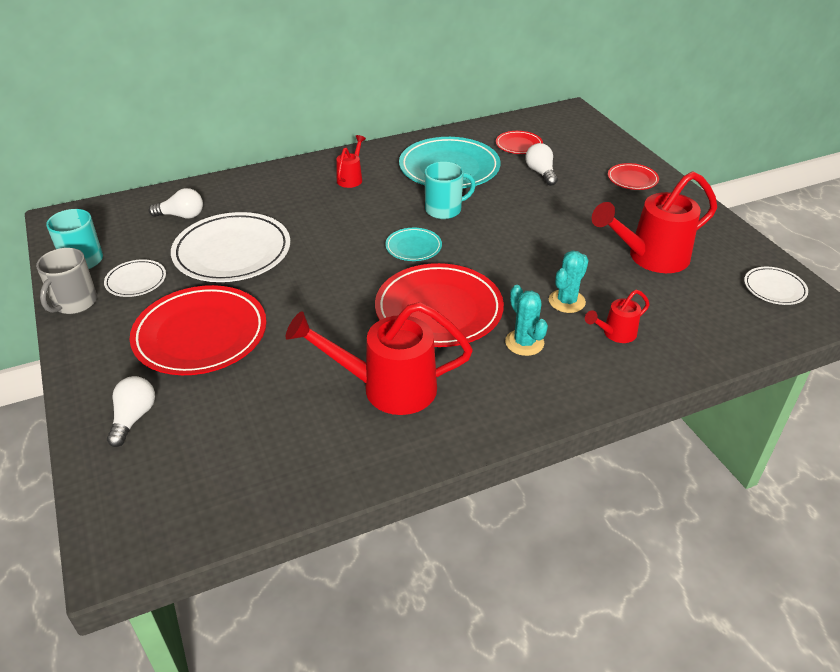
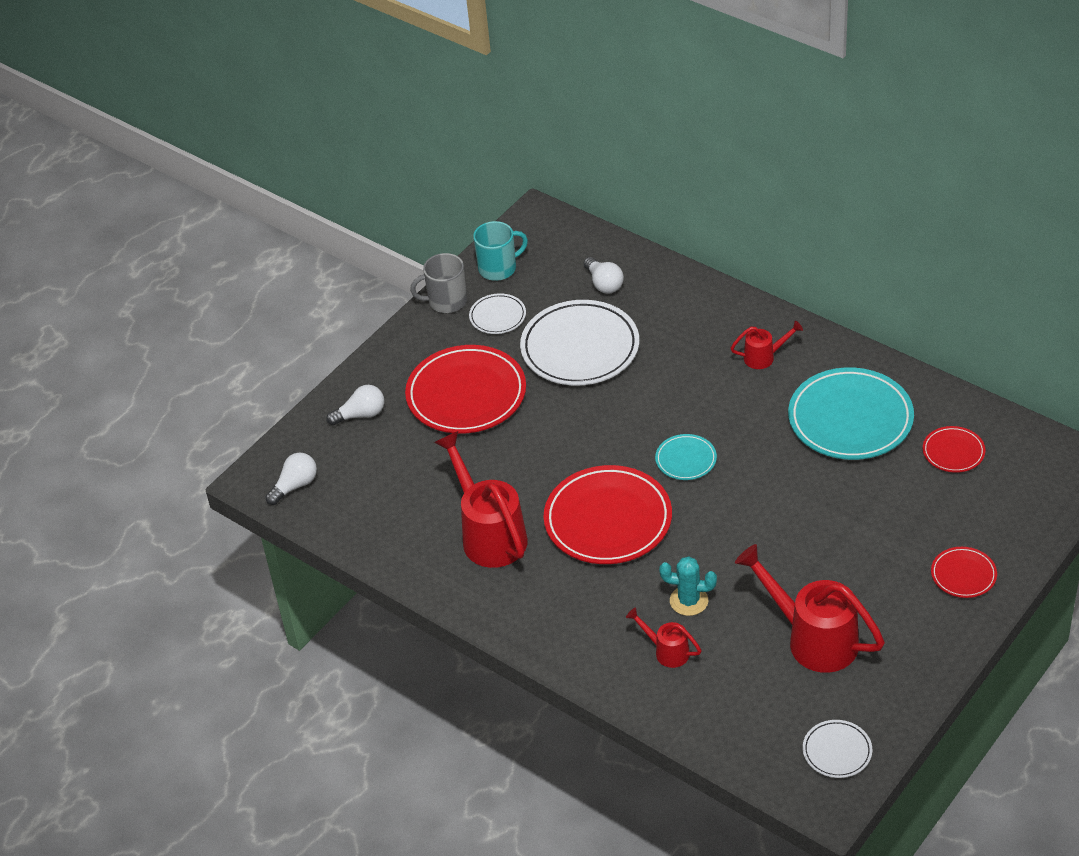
camera: 65 degrees right, 5 degrees up
(444, 210) = (767, 451): turquoise mug -> none
(524, 343) = (607, 594): turquoise cactus -> none
(541, 173) = (907, 494): white light bulb -> white light bulb (295, 485)

